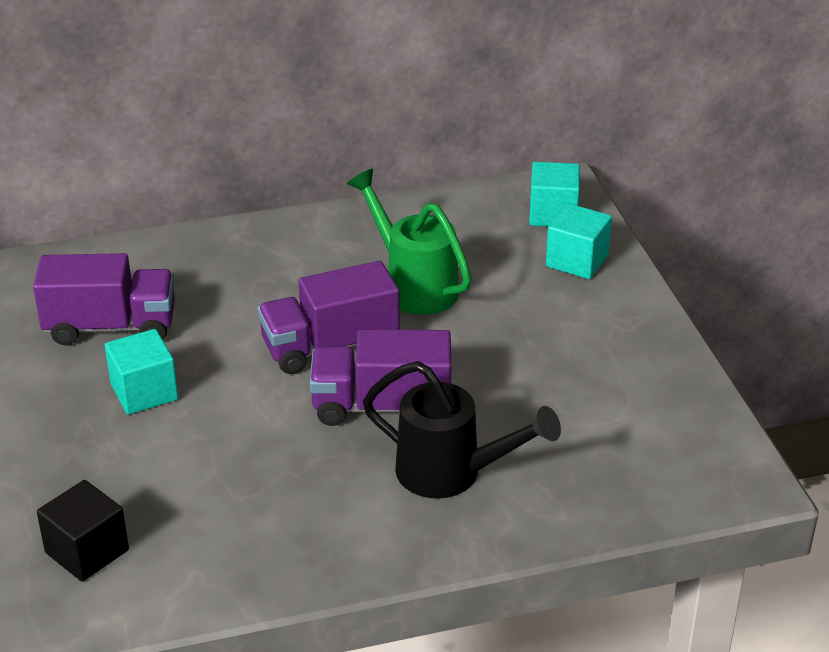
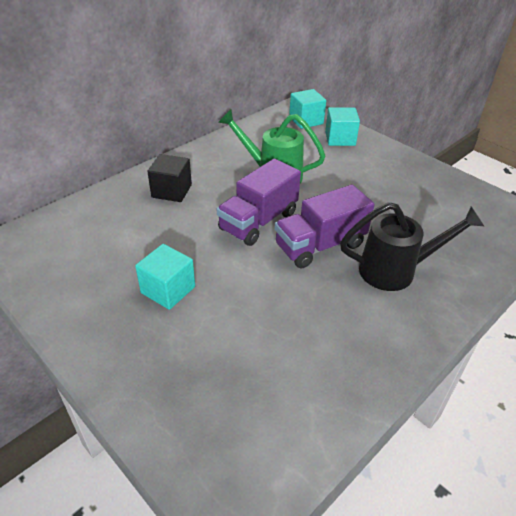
camera: 30 degrees left, 5 degrees up
(87, 551) = (224, 426): black cube -> black cube (171, 191)
(111, 327) = (110, 255): purple truck -> none

